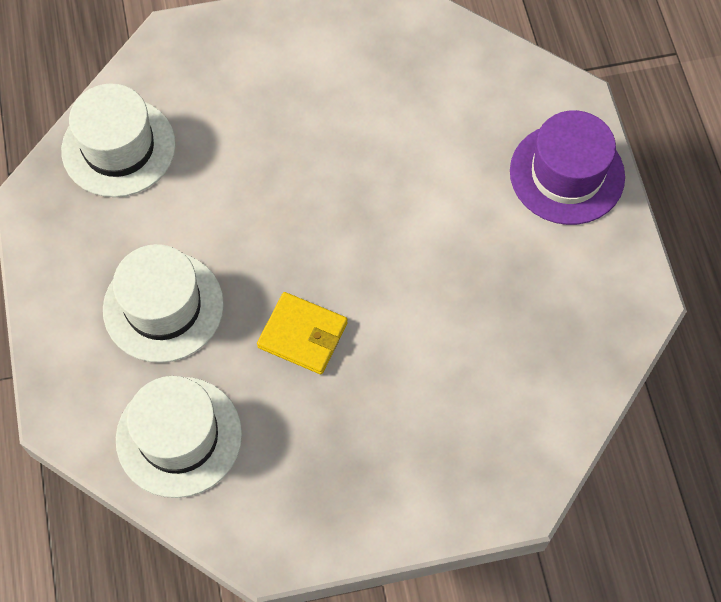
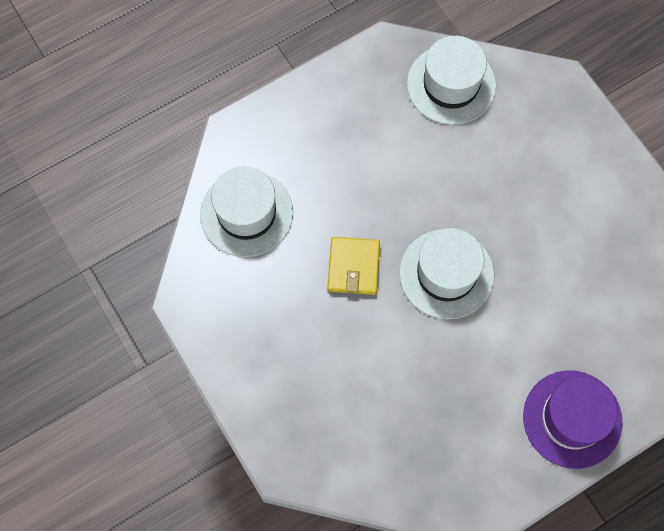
camera: 70 degrees right, 5 degrees up
(163, 306) = (338, 165): white hat -> white hat (446, 274)

